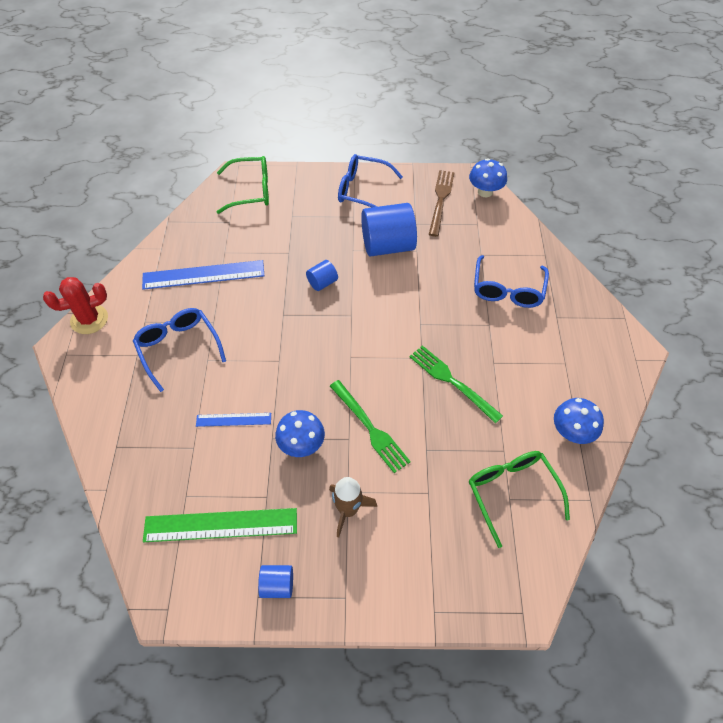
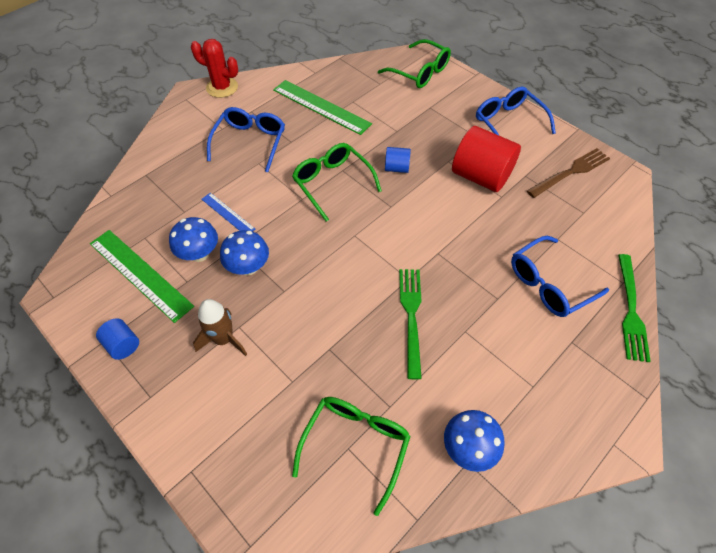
camera: 45 degrees right, 0 degrees up
(203, 275) = (321, 107): blue ruler -> green ruler
(288, 331) = (332, 183): none -> green glasses
(371, 429) = (307, 297): green fork -> green fork (631, 311)
(387, 245) = (481, 176): blue cylinder -> red cylinder
(485, 192) = (623, 192): blue mushroom -> blue mushroom (199, 254)

